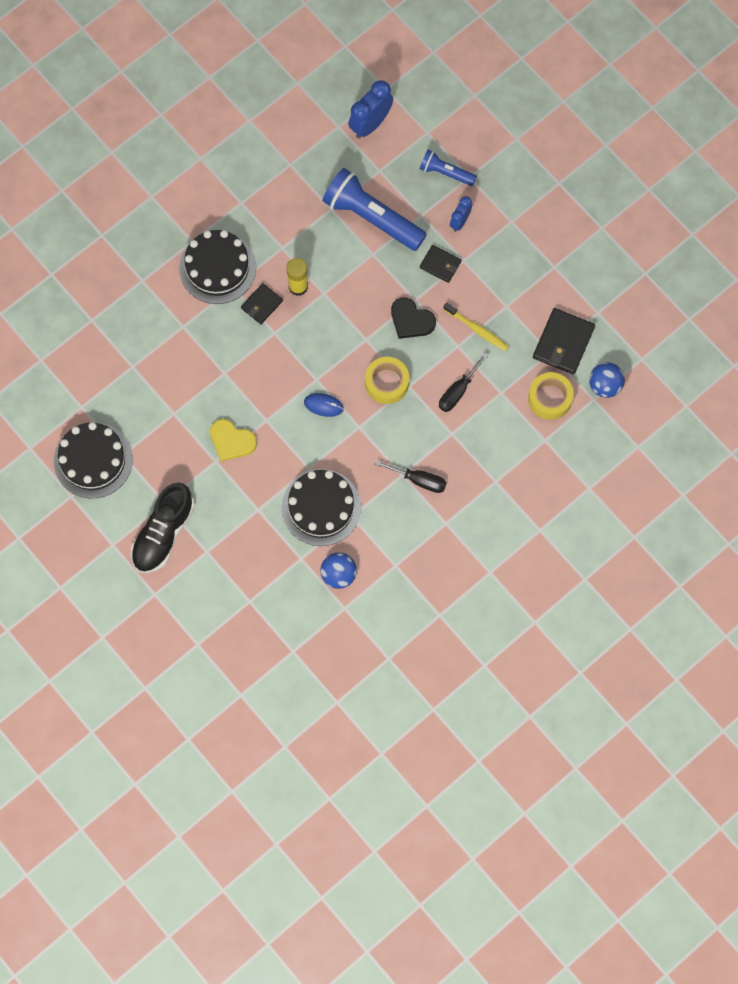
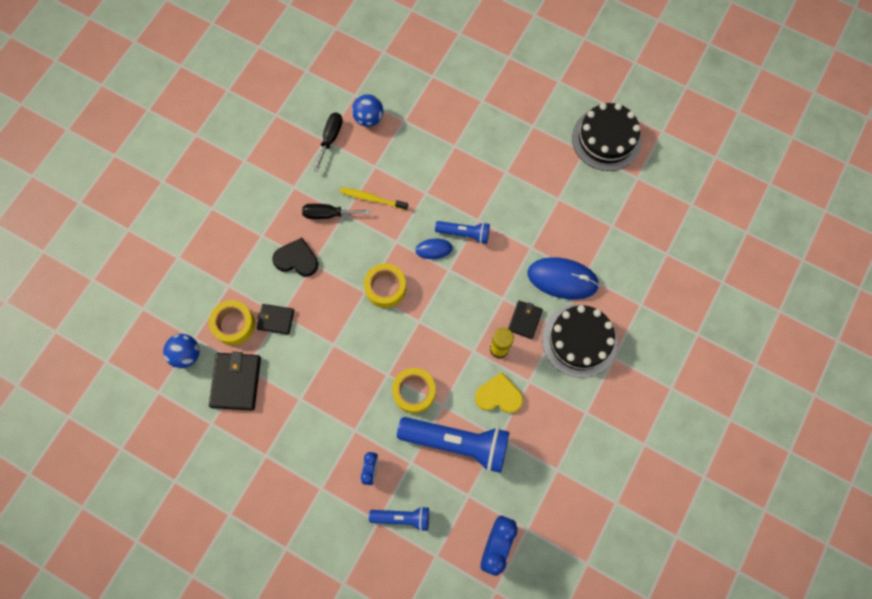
camera: 160 degrees right, 0 degrees up
(163, 534) = (522, 102): black shoe -> none
(207, 331) = (562, 279): none -> blue mouse
(231, 441) = (499, 192): yellow heart -> yellow heart (499, 395)
(286, 410) = (464, 233): none -> blue flashlight
(321, 507) = (403, 165): black cake -> none
(395, 275) = (414, 392): none -> yellow tape
(411, 320) = (384, 353): black heart -> black heart (297, 259)
(440, 264) = (375, 418): black wallet -> black wallet (276, 319)
(458, 391) = (319, 302): black screwdriver -> black screwdriver (330, 138)
(477, 329) = (320, 366): yellow toothbrush -> yellow toothbrush (372, 199)

